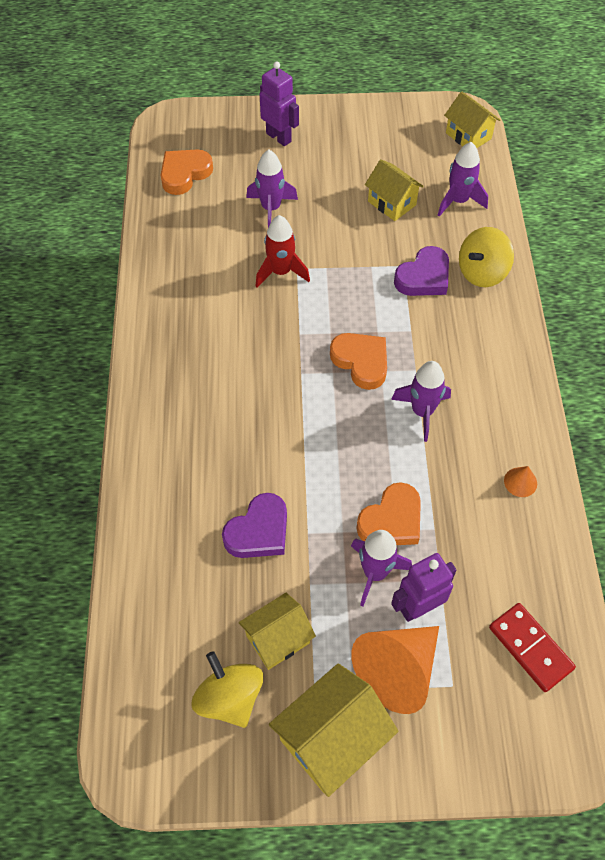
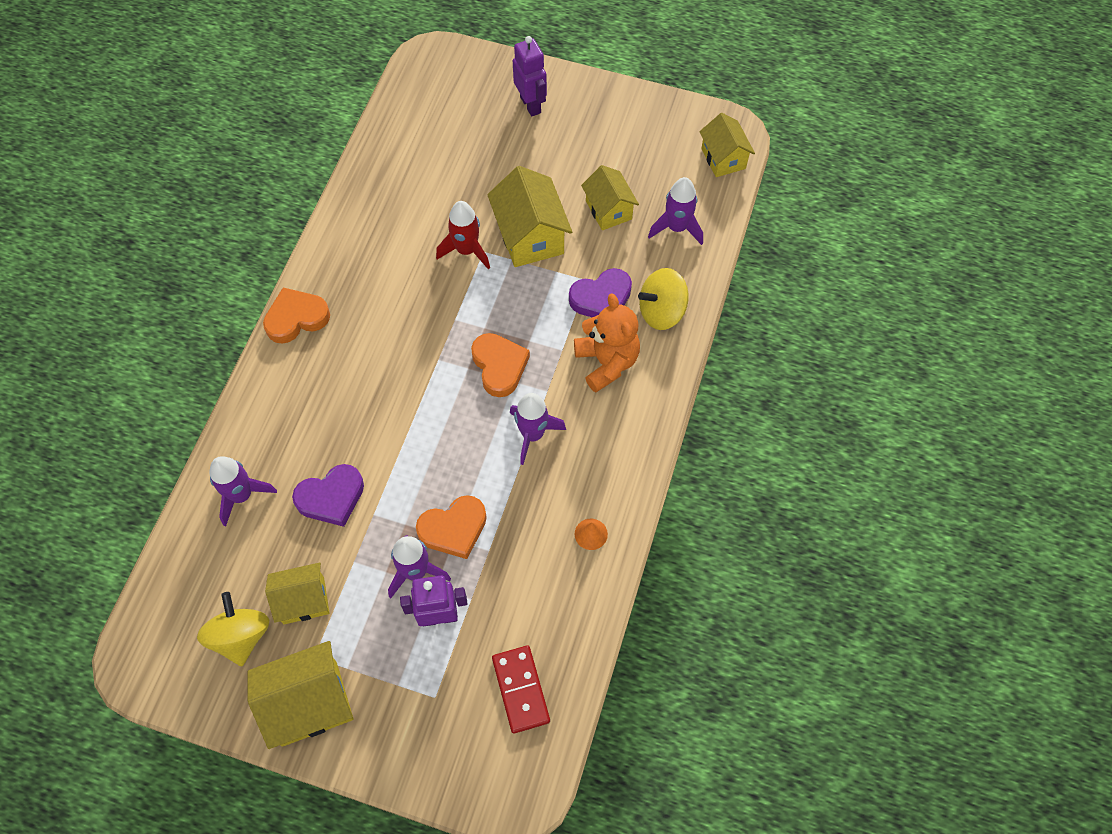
camera: 20 degrees right, 5 degrees up
(184, 174) = (421, 118): orange heart -> orange heart (296, 318)
(271, 208) = (487, 180): purple rocket -> purple rocket (241, 495)
(333, 244) = (530, 236): none -> yellow house
(397, 670) = (393, 666): orange cone -> none
(456, 329) = (607, 362): none -> orange teddy bear

